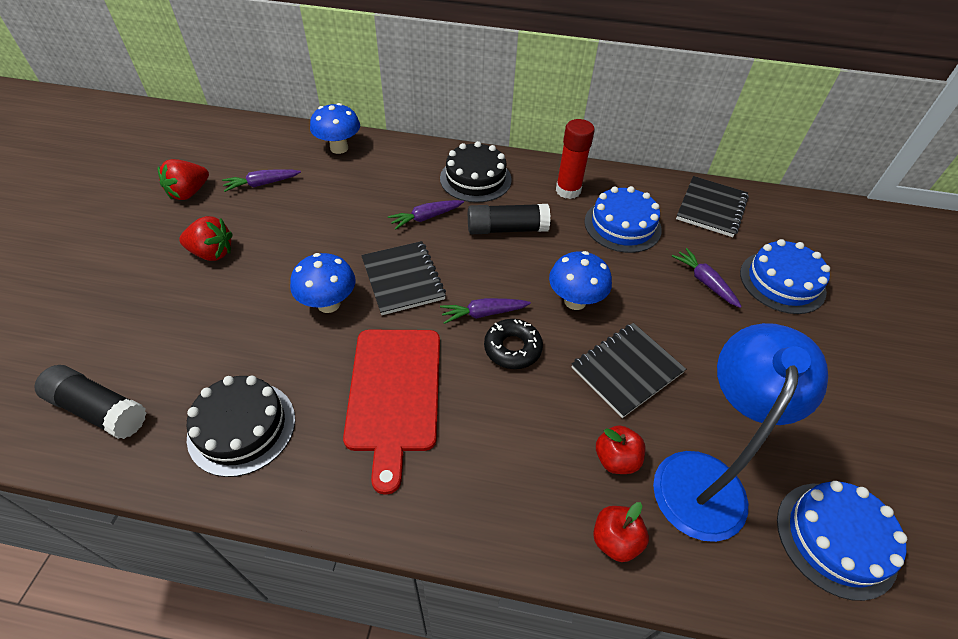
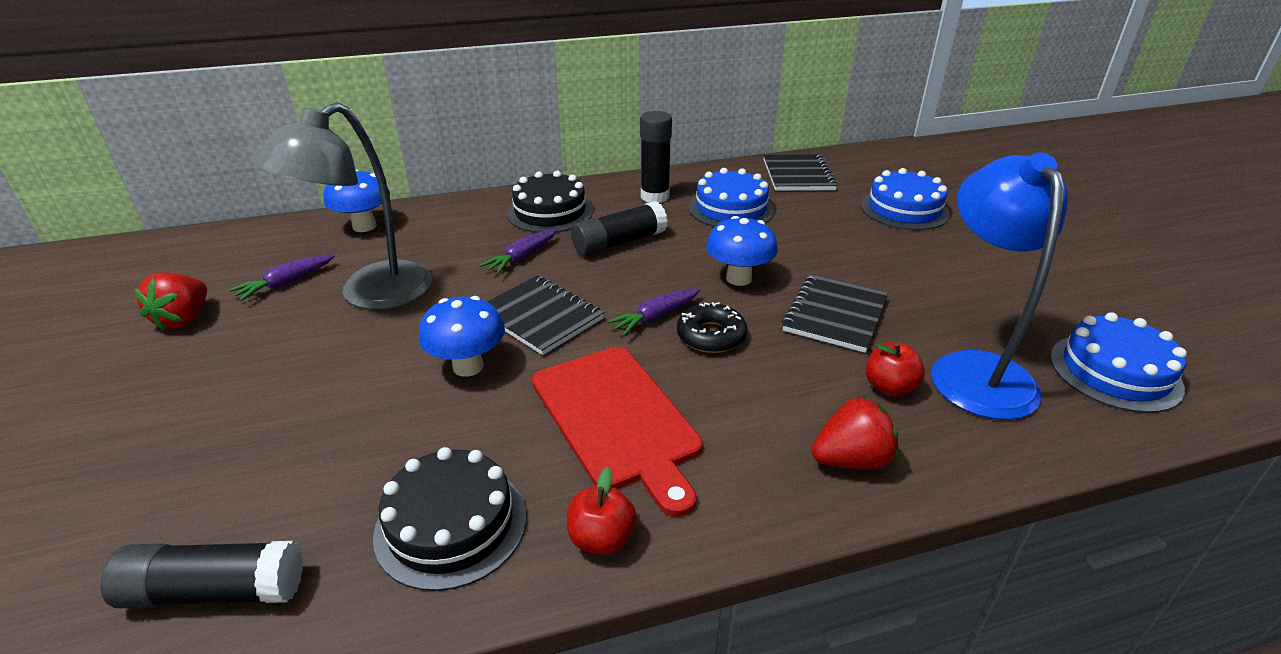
camera: 25 degrees left, 15 degrees down
(212, 253) = (267, 368): red strawberry -> red strawberry (851, 460)
(307, 214) = (371, 295): none -> grey lamp
(568, 190) = (655, 196): red glue stick -> black glue stick
(615, 540) = (948, 451): red apple -> red apple (601, 539)
(704, 282) = (842, 228): purple carrot -> none

